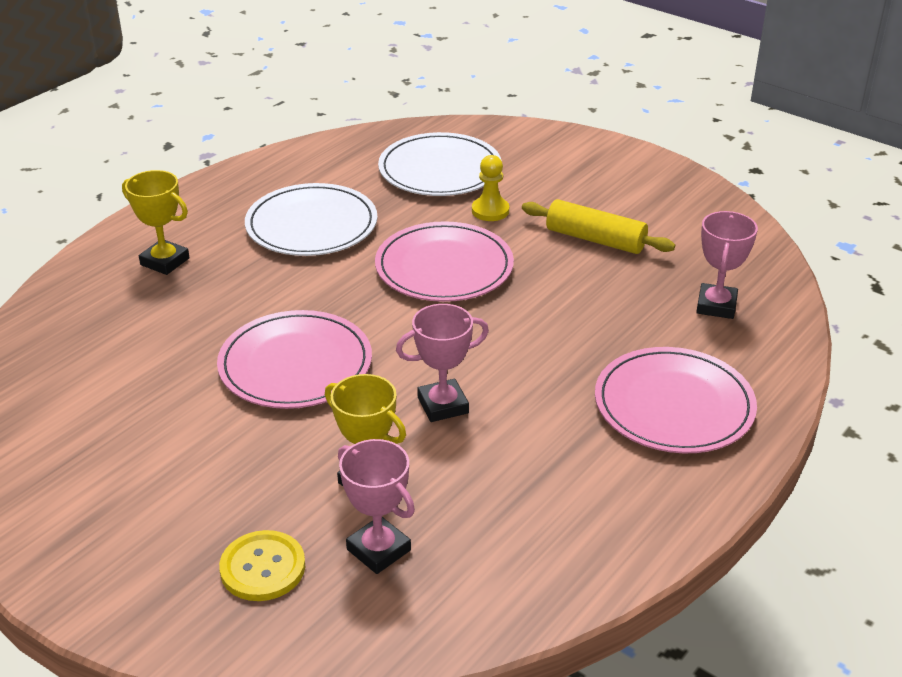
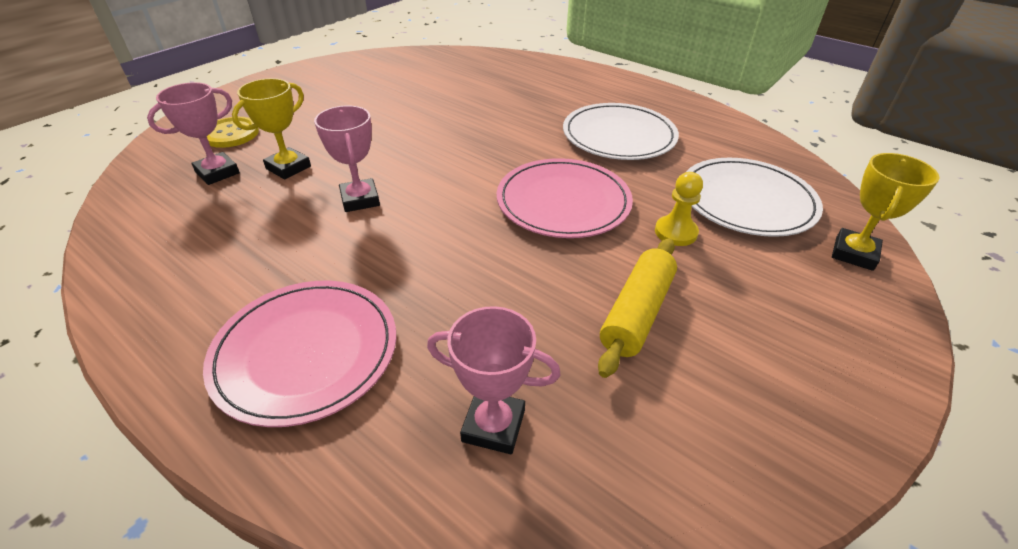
camera: 90 degrees right, 5 degrees up
(165, 261) = (556, 85): yellow trophy -> yellow trophy (854, 253)
(295, 364) = (429, 136): pink plate -> none

